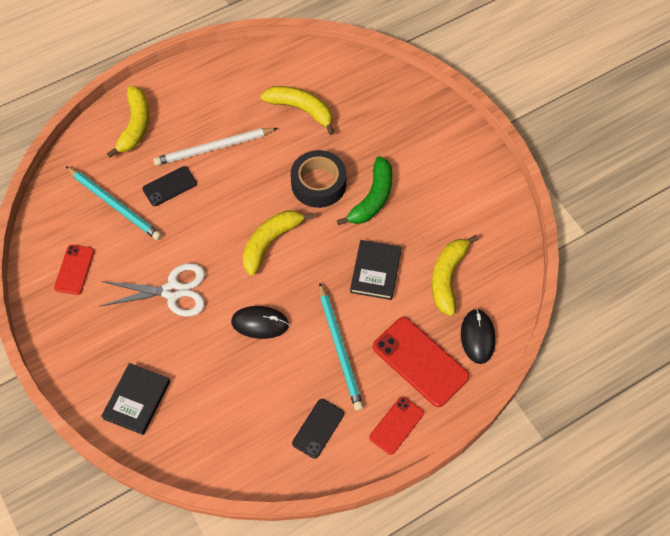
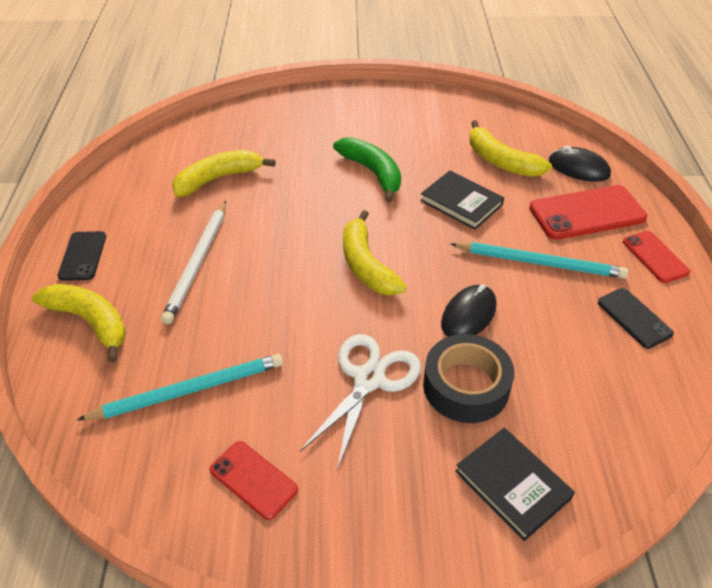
camera: 60 degrees left, 15 degrees down
(169, 186) = (212, 323): black phone -> black phone (82, 256)
(318, 184) = (322, 201): black tape -> black tape (466, 386)

